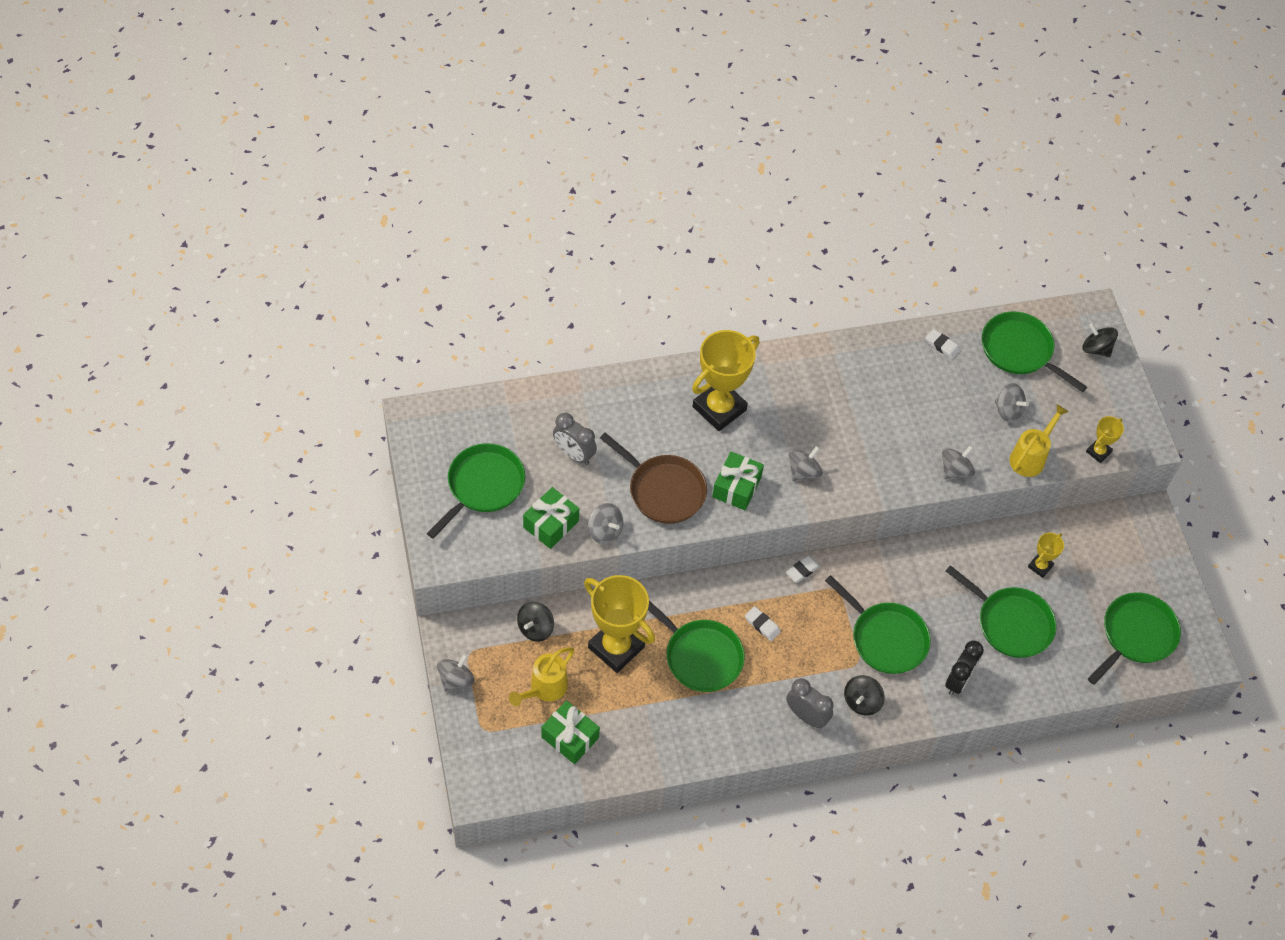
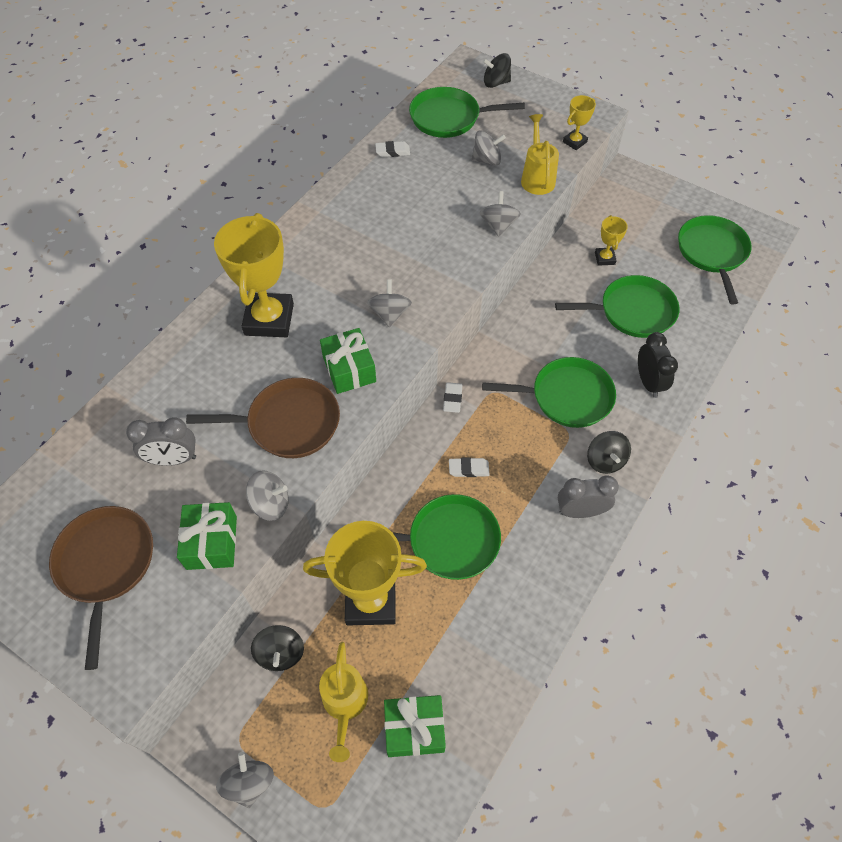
camera: 40 degrees left, 0 degrees up
(483, 486) = (106, 564): green pan -> brown pan
(1098, 452) = (574, 142): yellow trophy -> yellow trophy turned 45 degrees clockwise

